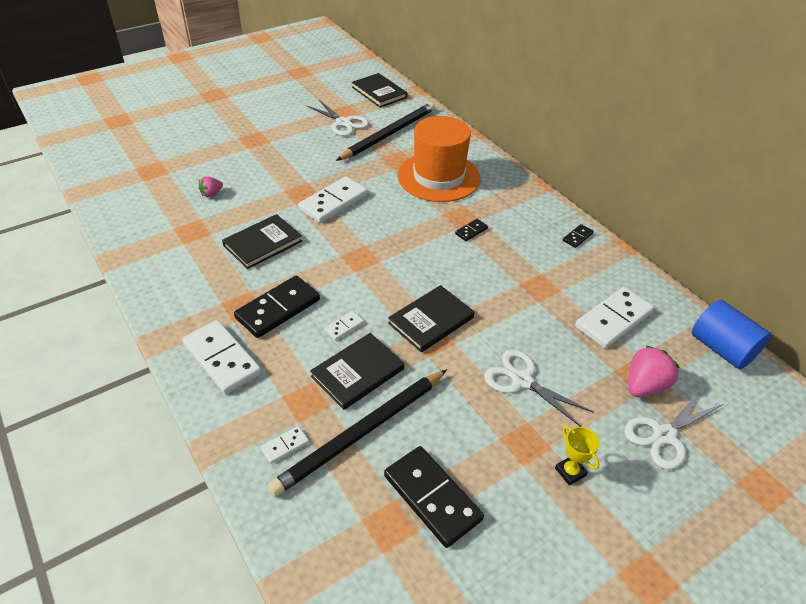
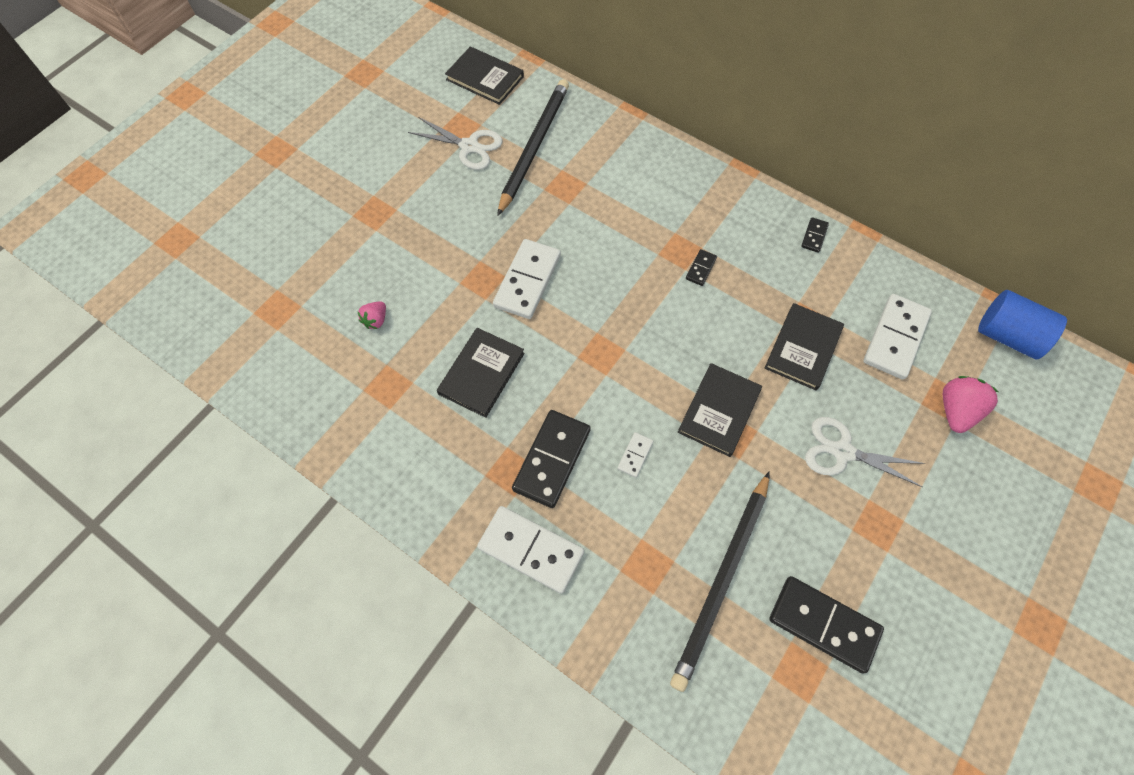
camera: 20 degrees left, 20 degrees up
(285, 446) = (656, 628): white domino -> none
(357, 373) = (680, 509): black book -> black book (803, 348)
(438, 177) = (626, 198): orange hat -> none
(570, 472) = (931, 541): yellow trophy -> none
(664, 435) = (995, 463): white scissors -> none

